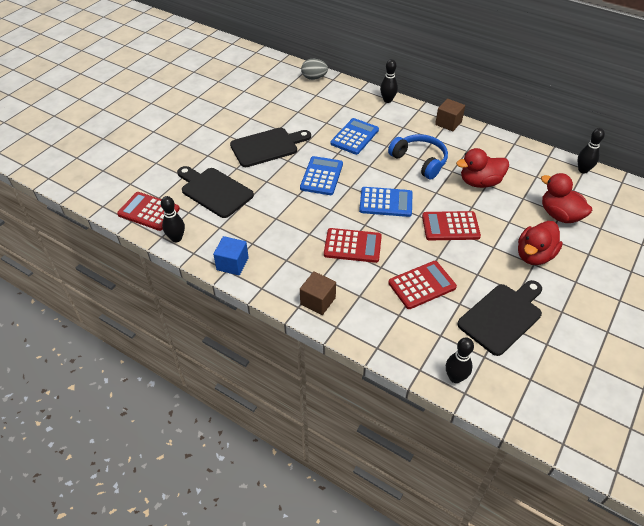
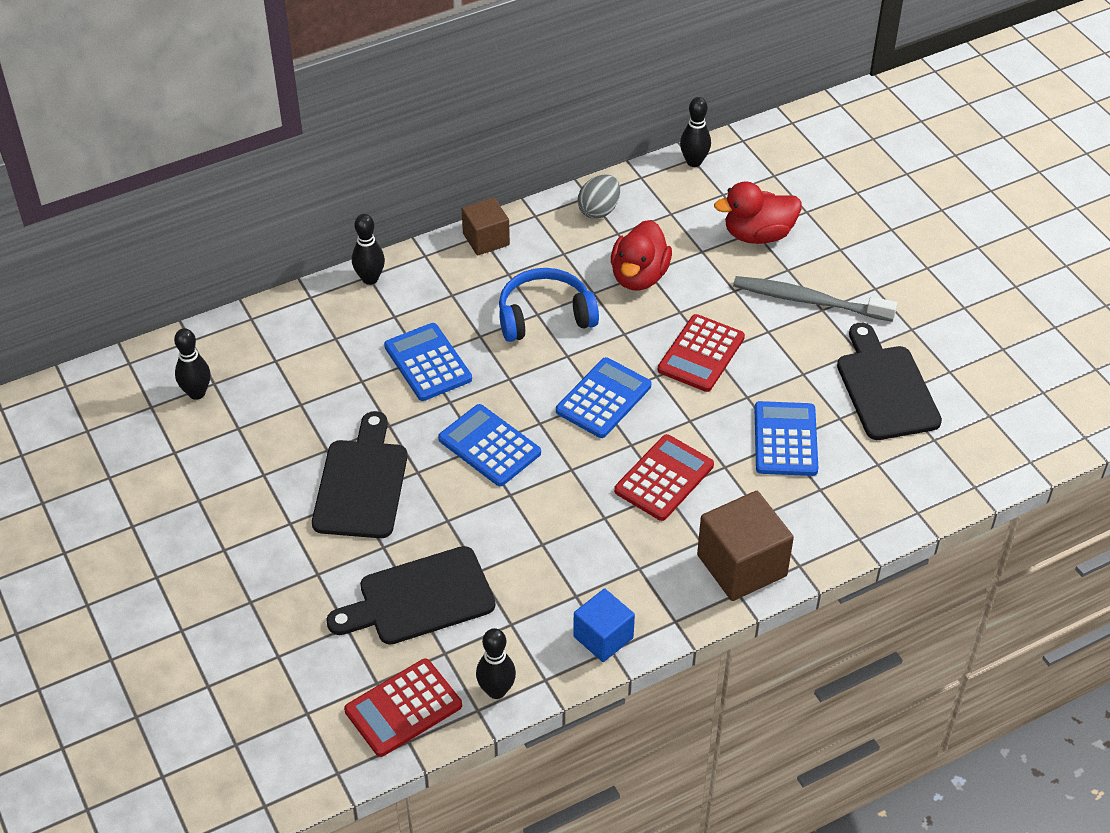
camera: 60 degrees left, 0 degrees up
(314, 78) = (224, 340): grey egg -> grey egg (599, 210)
(318, 301) = (741, 565): brown cube -> brown cube, size x1.58
(422, 285) = (785, 439): red calculator -> blue calculator
(455, 377) = (948, 484): black bowling pin -> black bowling pin (197, 393)
(534, 255) = (809, 300): red duck -> grey toothbrush

